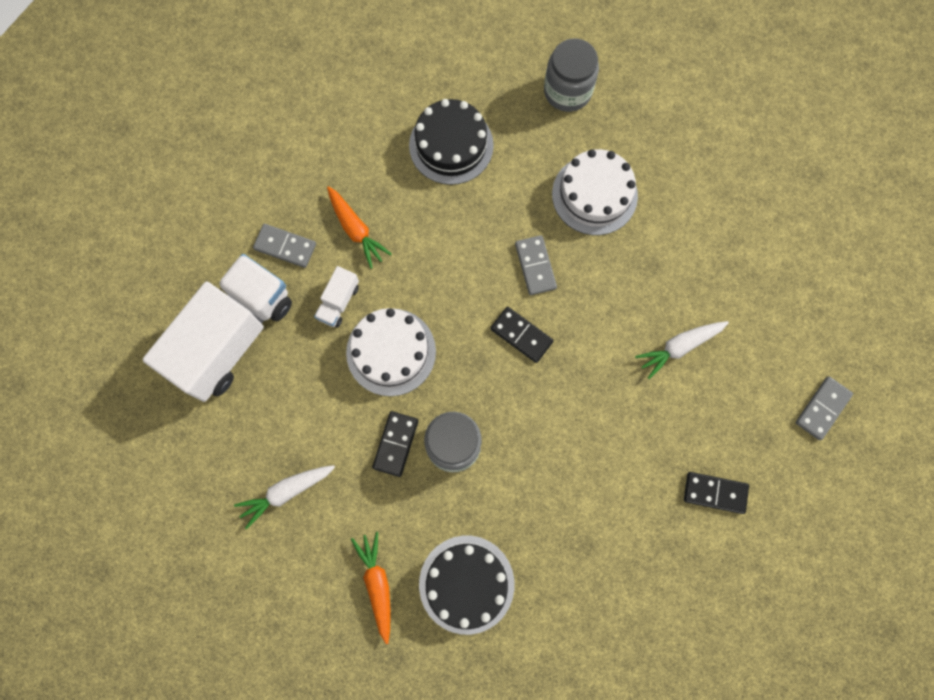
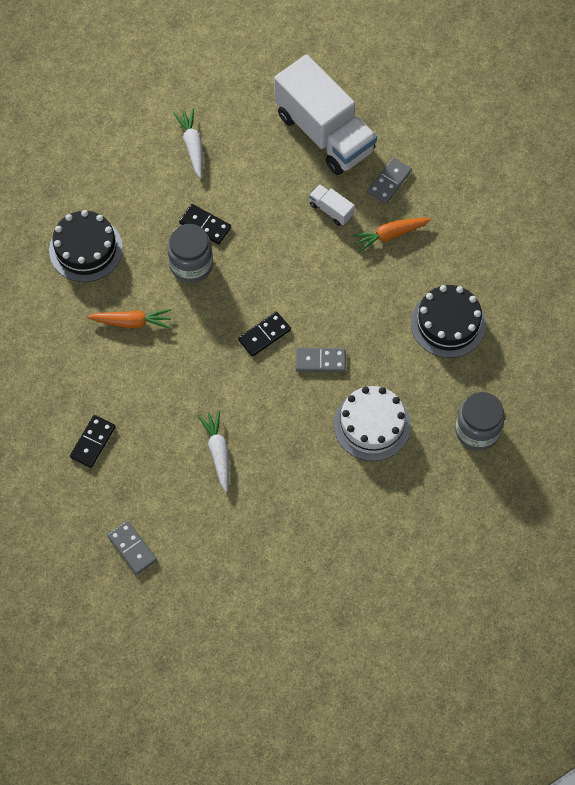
camera: 105 degrees right, 10 degrees down
(377, 584) = (106, 191): orange carrot -> orange carrot (132, 322)
(391, 352) = (279, 238): white cake -> none

